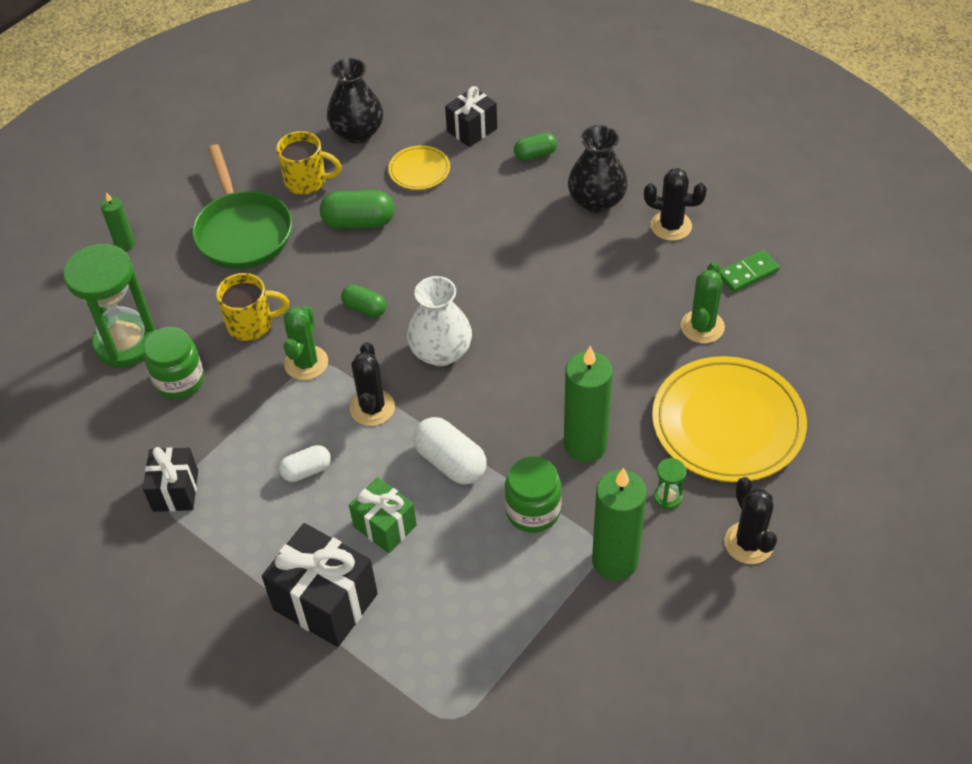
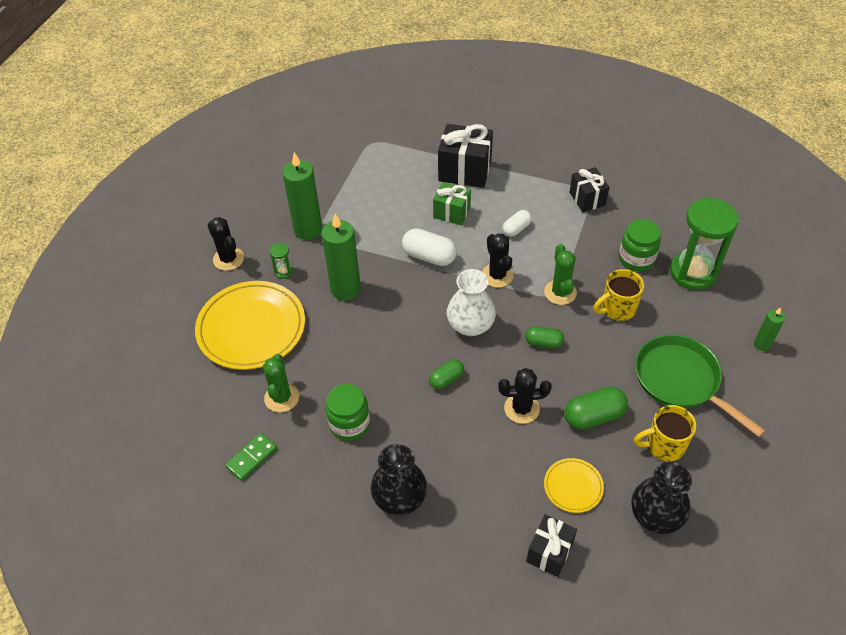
camera: 160 degrees right, 0 degrees up
(533, 511) = (366, 243): green jar -> green jar (349, 424)
(535, 155) = (475, 538): green capsule -> green capsule (446, 379)
(671, 226) = (326, 489): black cactus -> black cactus (521, 408)

